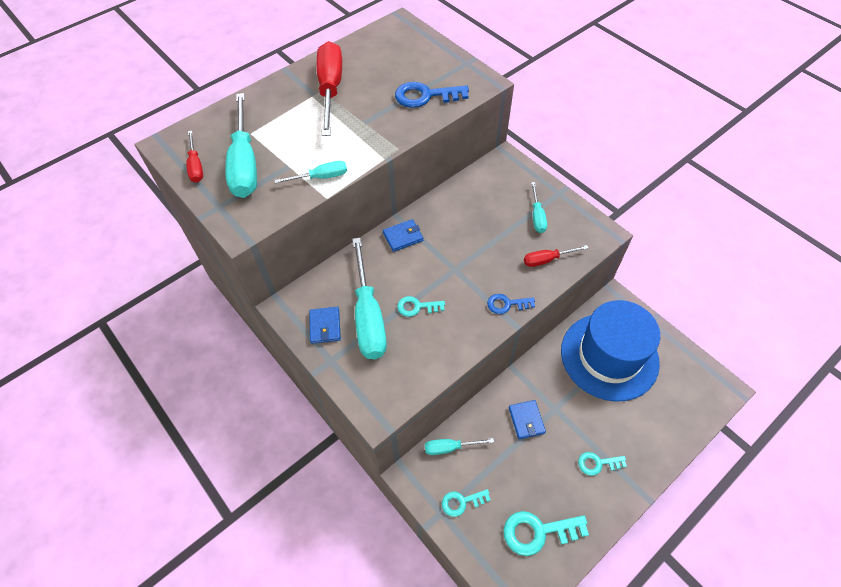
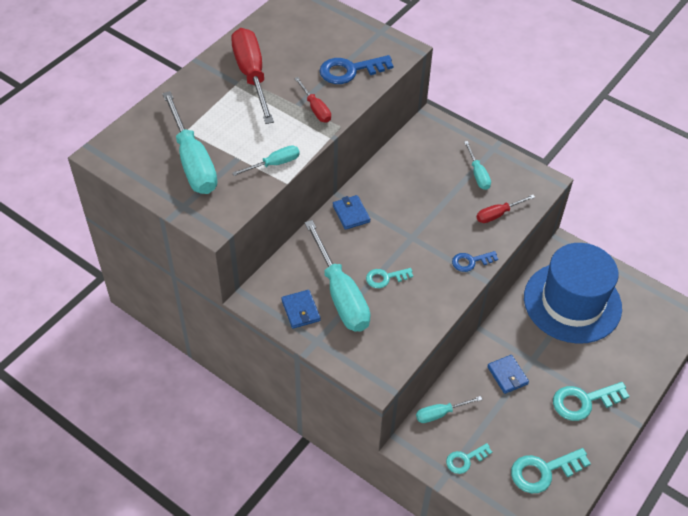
camera: 15 degrees left, 5 degrees down
(196, 166) = (143, 171): red screwdriver -> red screwdriver (315, 109)
(403, 237) = (351, 214): blue wallet -> blue wallet turned 75 degrees counterclockwise
(597, 463) = (584, 401): turquoise key -> turquoise key, size x1.67

